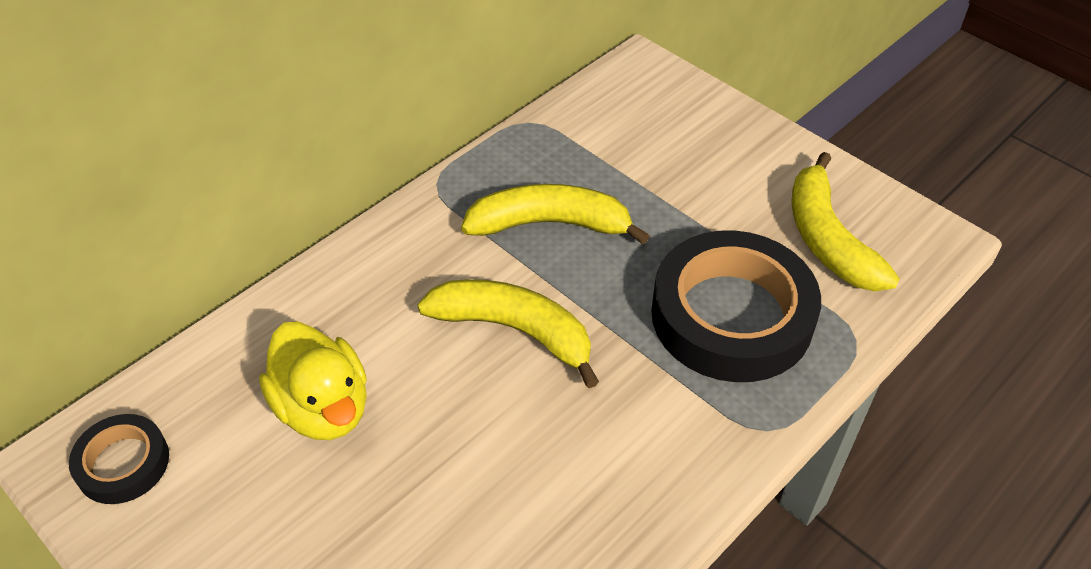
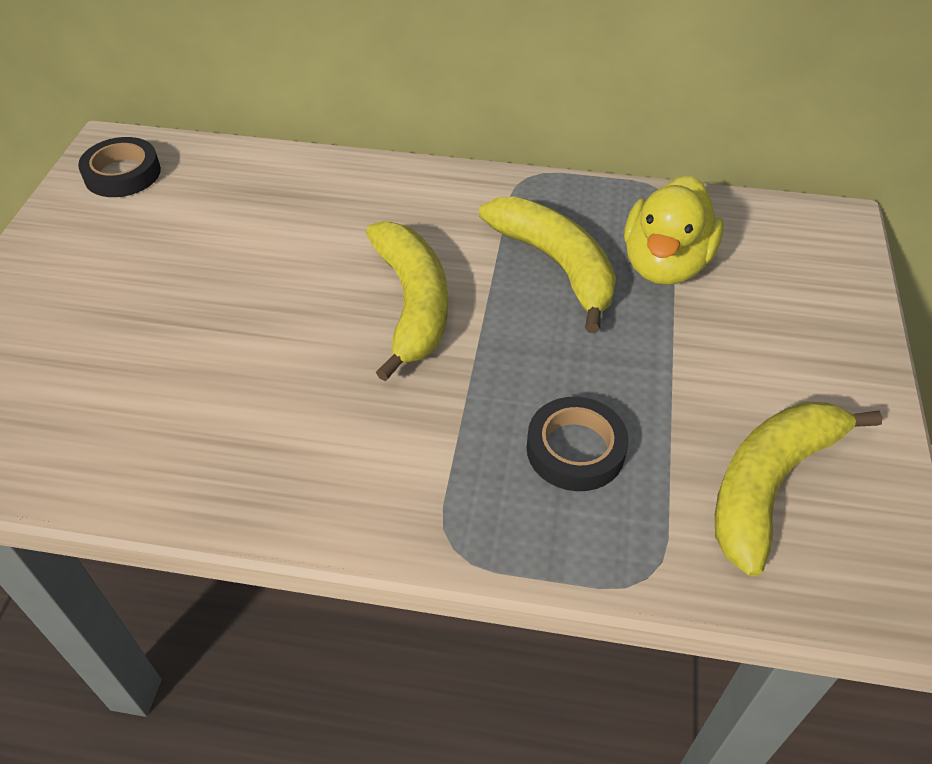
camera: 55 degrees right, 0 degrees up
(323, 408) = (241, 239): yellow duck -> yellow duck (665, 264)
(731, 315) = (575, 449): black tape -> black tape, size x0.50

